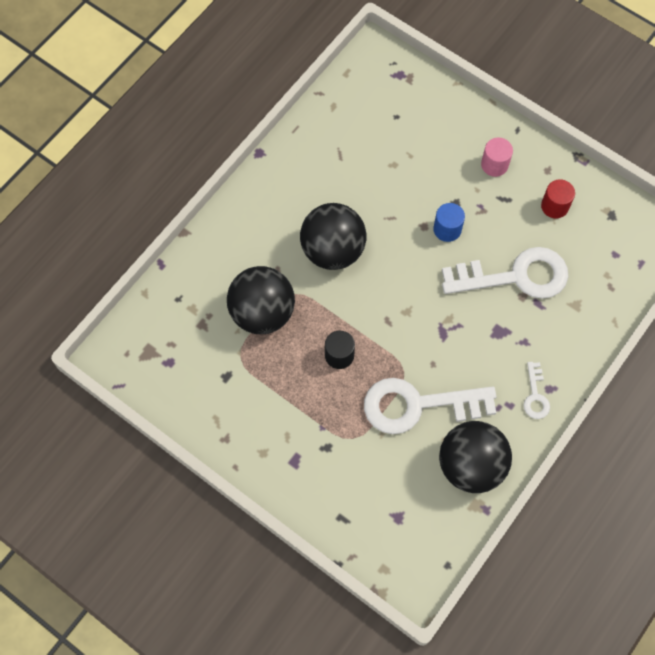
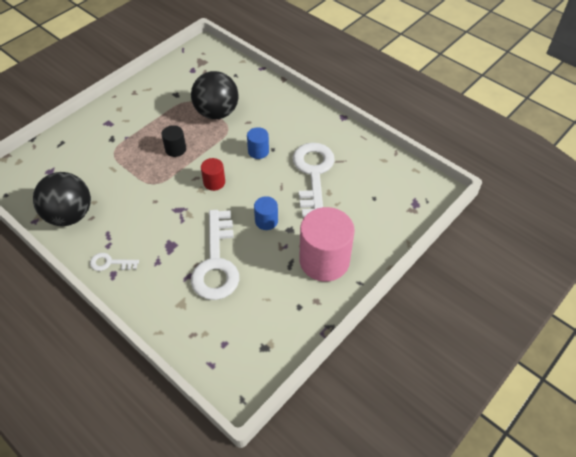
camera: 95 degrees right, 15 degrees down
(333, 250) = (258, 151): black ball -> blue cylinder
(417, 405) = (125, 189): white key -> white key (313, 174)
(494, 165) = (324, 260): pink cylinder -> pink cylinder, size x2.08
(554, 206) = (279, 301): red cylinder -> red cylinder (214, 182)

